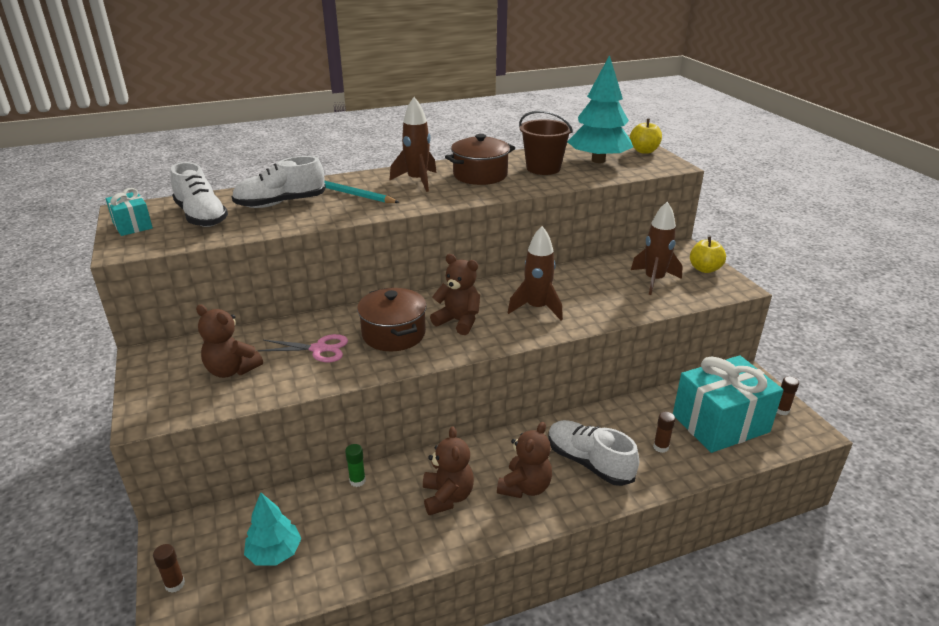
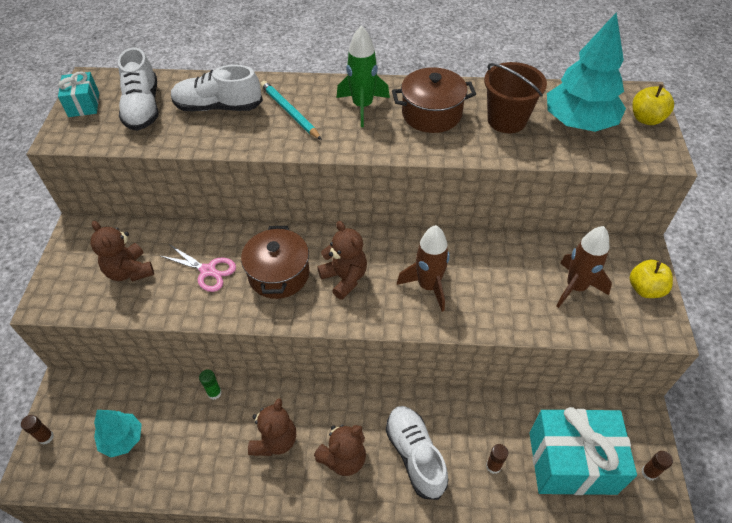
camera: 25 degrees right, 20 degrees up
(417, 181) = (362, 106): brown rocket -> green rocket

